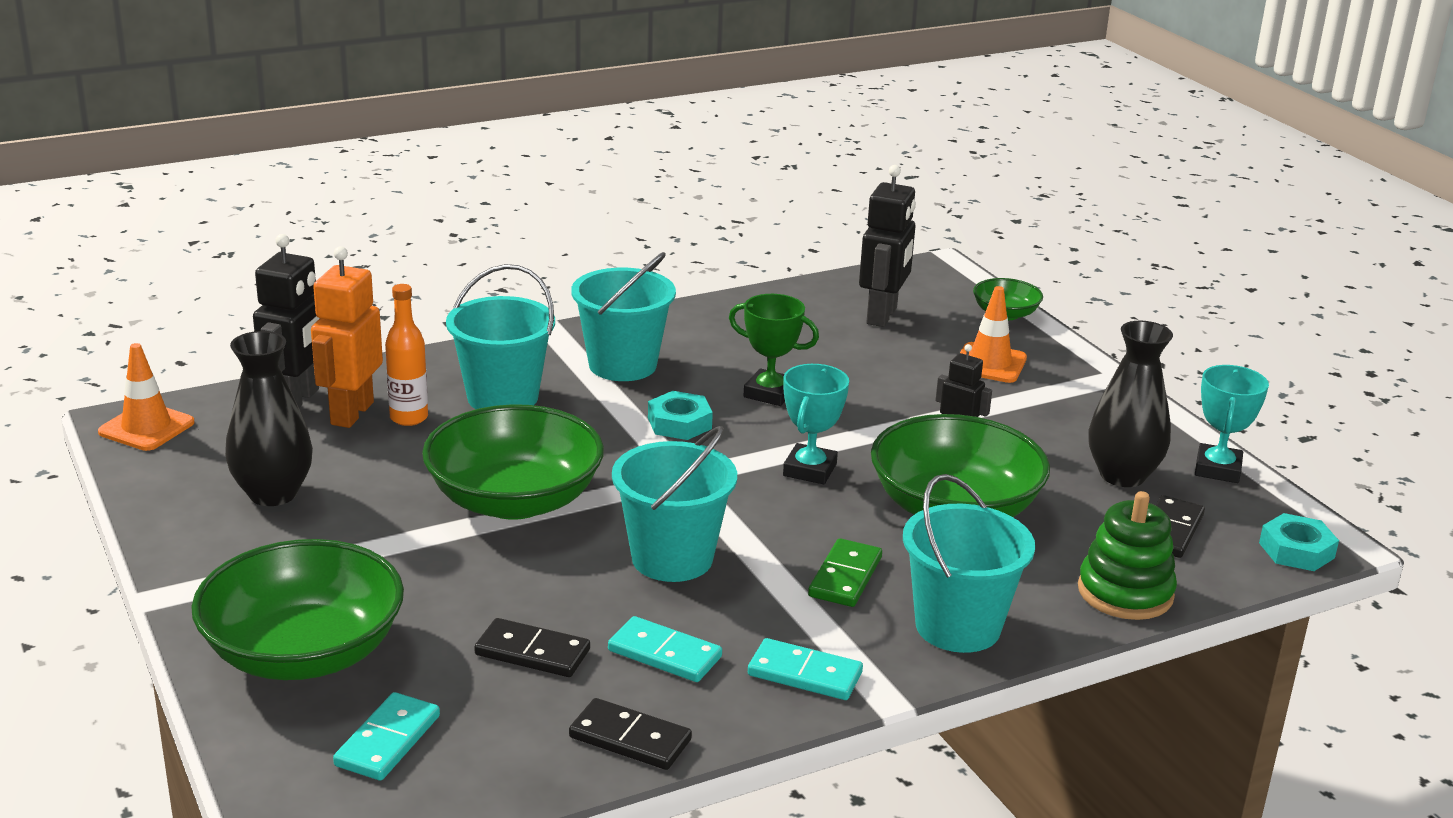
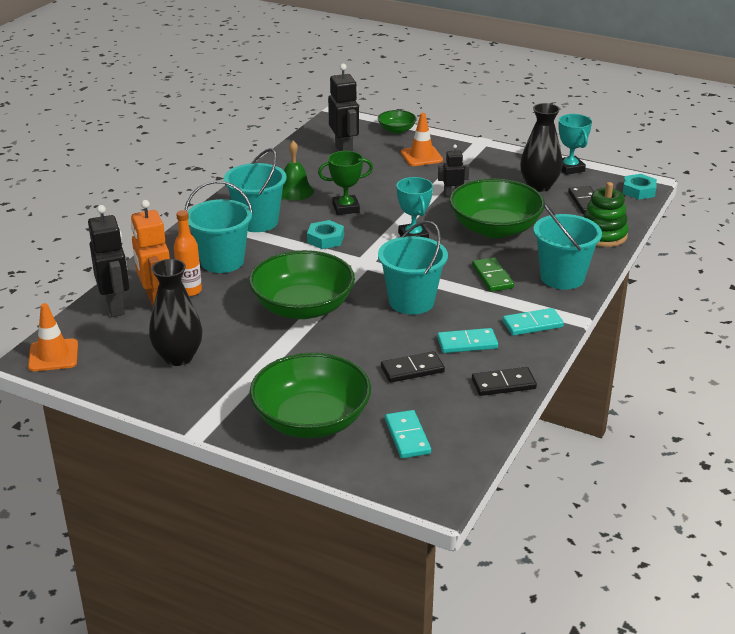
camera: 35 degrees left, 5 degrees up
(732, 344) = (295, 191): none -> green bell

